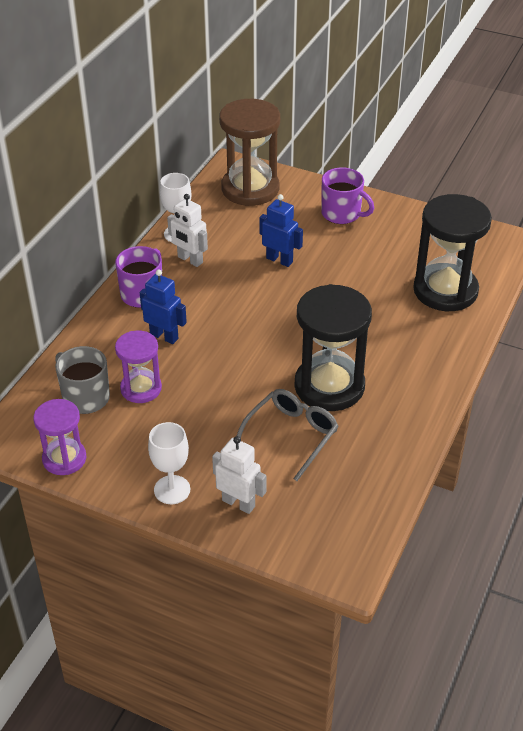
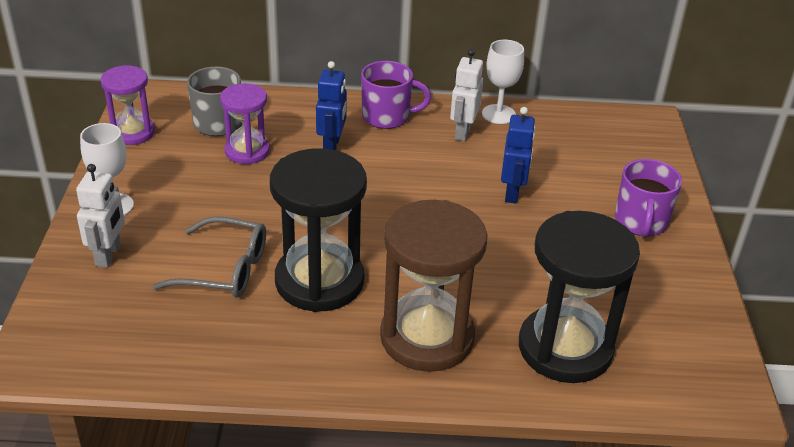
camera: 65 degrees right, 5 degrees down
(250, 189) = (620, 142): brown hourglass -> brown hourglass (427, 337)

